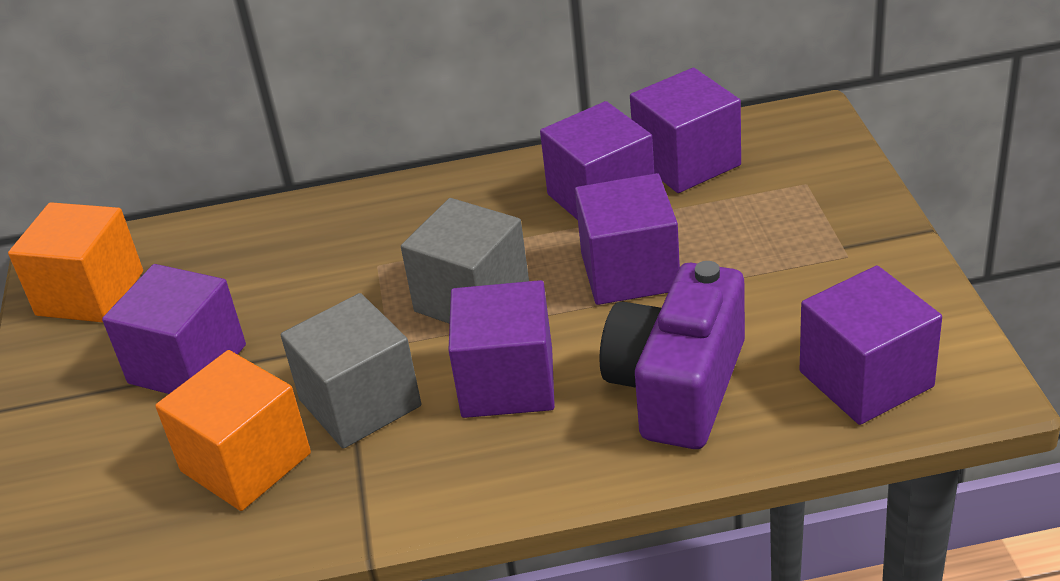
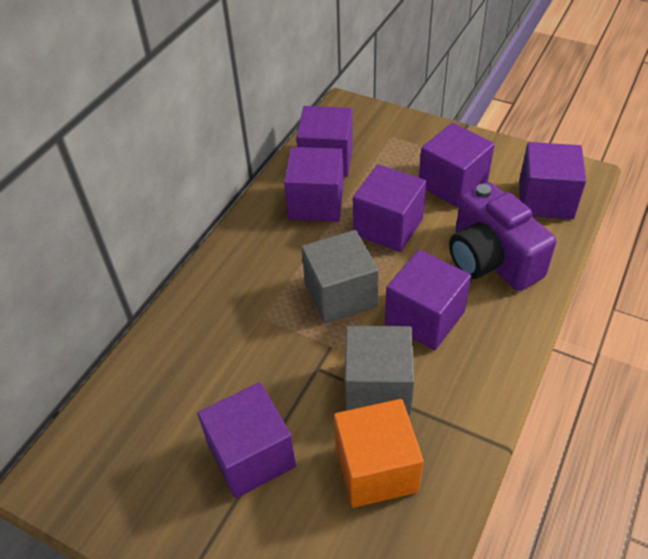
camera: 55 degrees left, 10 degrees up
(90, 293) = (111, 477): orange cube -> none
(782, 281) = (452, 184): none -> purple cube

